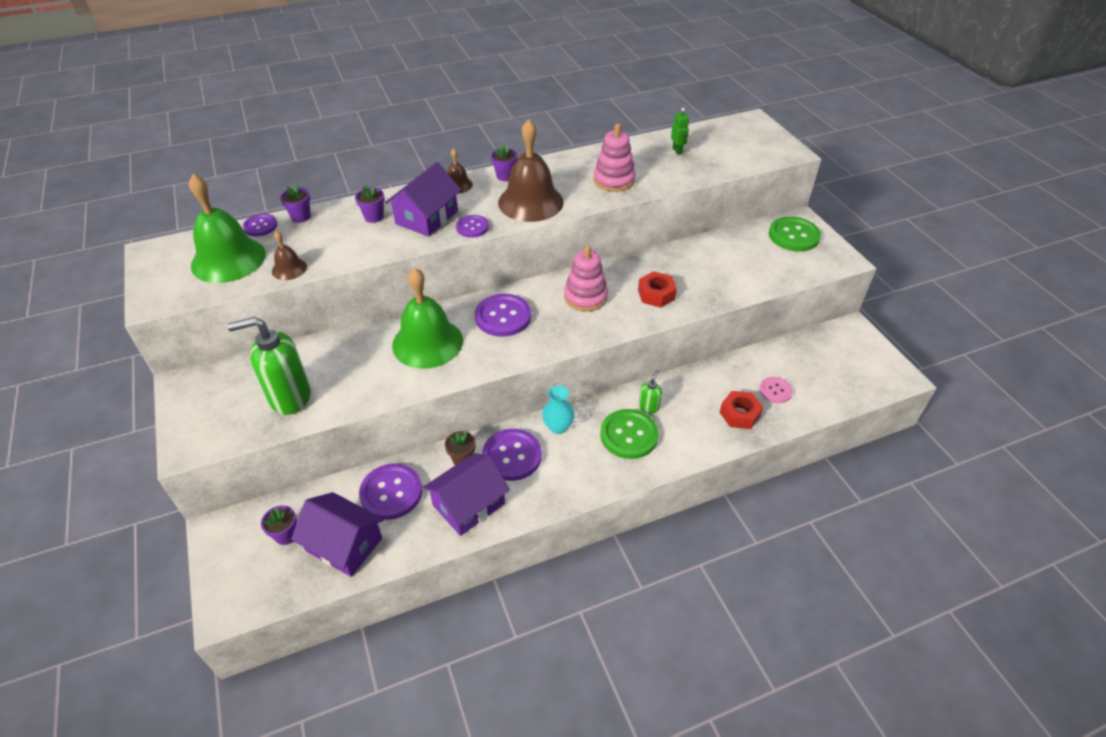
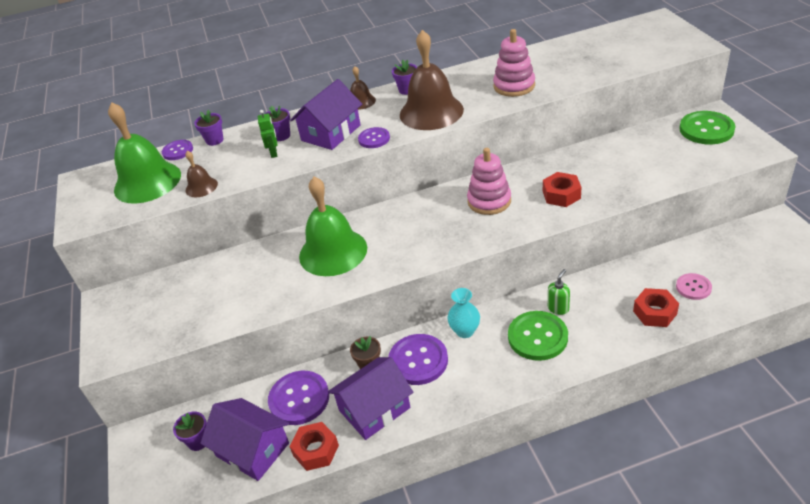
camera: 10 degrees right, 5 degrees down
(290, 397) = (202, 308): green soap dispenser -> none
(410, 546) = (316, 450): none -> red nut
(503, 317) = (407, 224): purple button -> none
(677, 151) = (579, 54): green robot -> green robot (274, 153)

